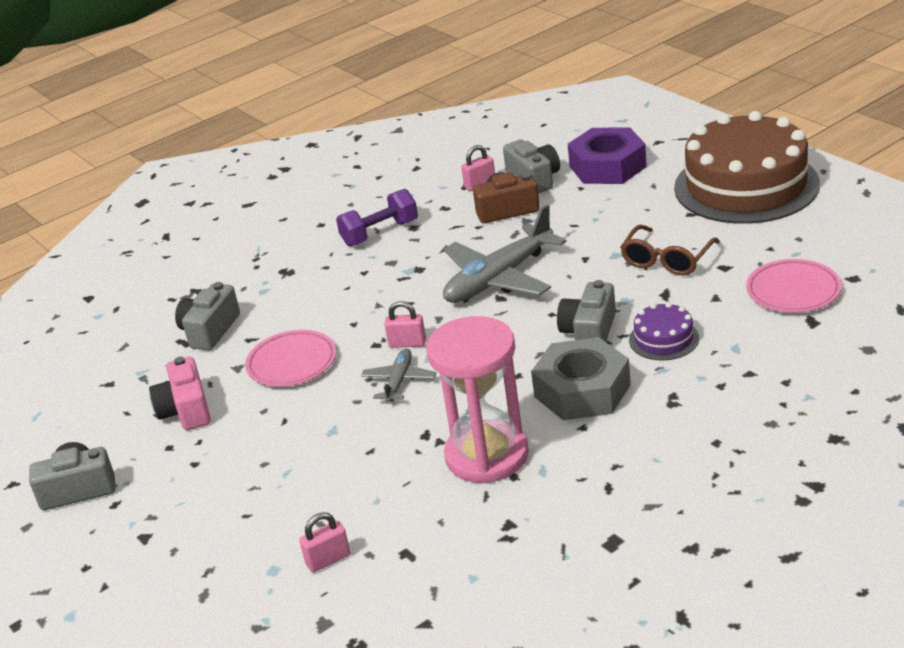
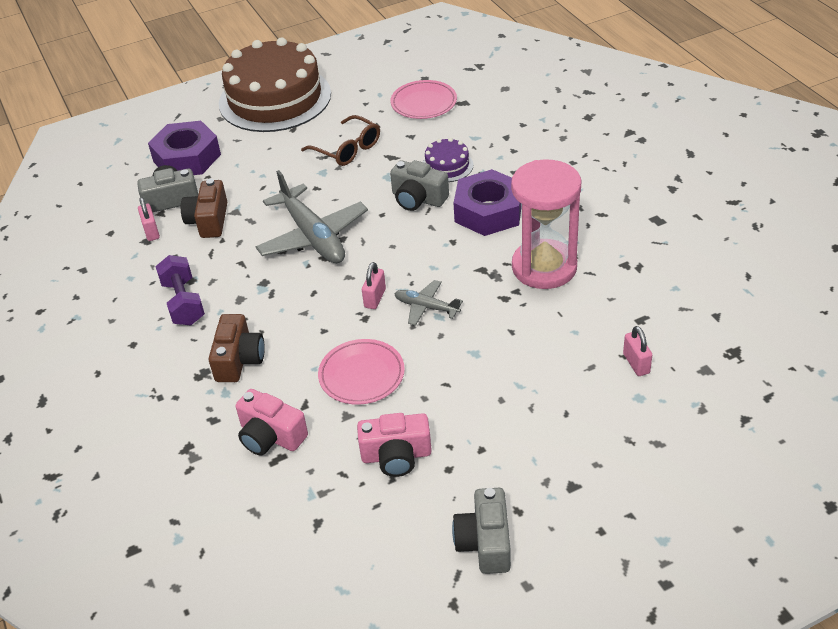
camera: 80 degrees left, 10 degrees up
(210, 331) = (271, 436): grey camera -> pink camera
(306, 286) = (239, 360): none -> brown camera
(582, 390) = (488, 211): grey nut -> purple nut

